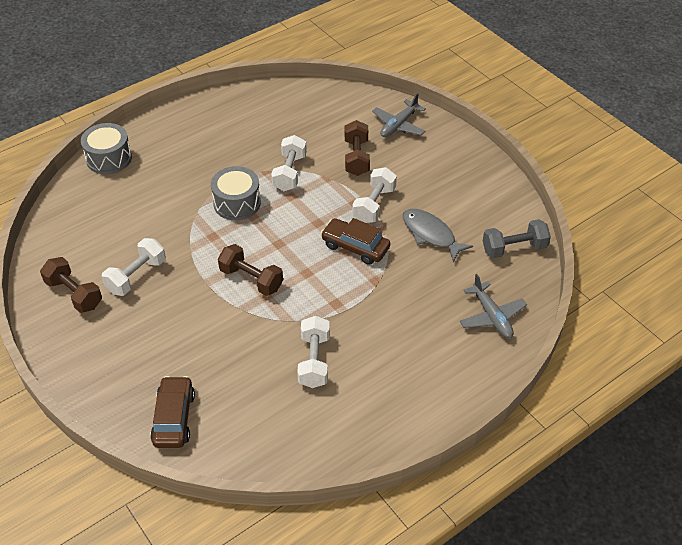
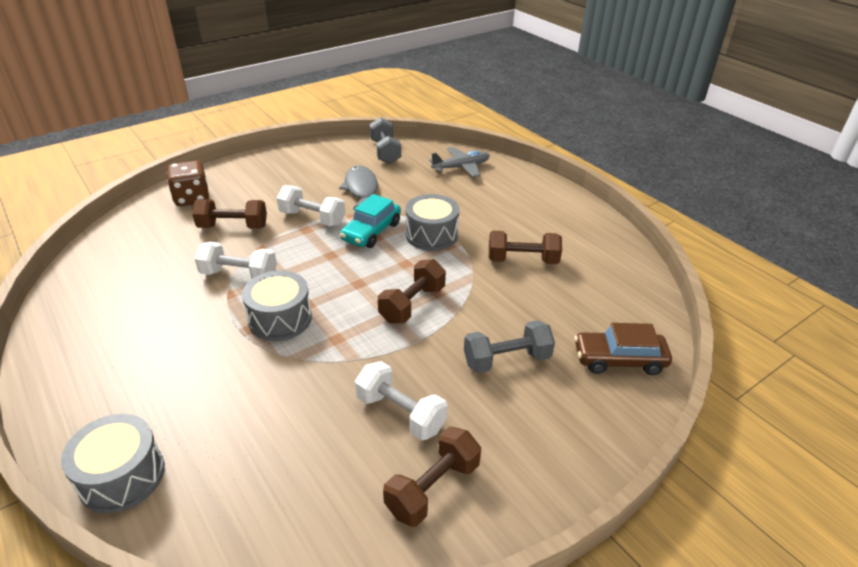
camera: 90 degrees left, 10 degrees down
(181, 339) = (506, 360): none -> grey dumbbell
(314, 361) = (522, 260): white dumbbell -> brown dumbbell
(353, 291) = (431, 235): none -> grey drum
(355, 247) = (371, 232): brown car -> turquoise car
(399, 125) = (192, 198): grey plane -> brown dice
(430, 234) = (361, 189): grey fish -> grey fish turned 120 degrees clockwise

